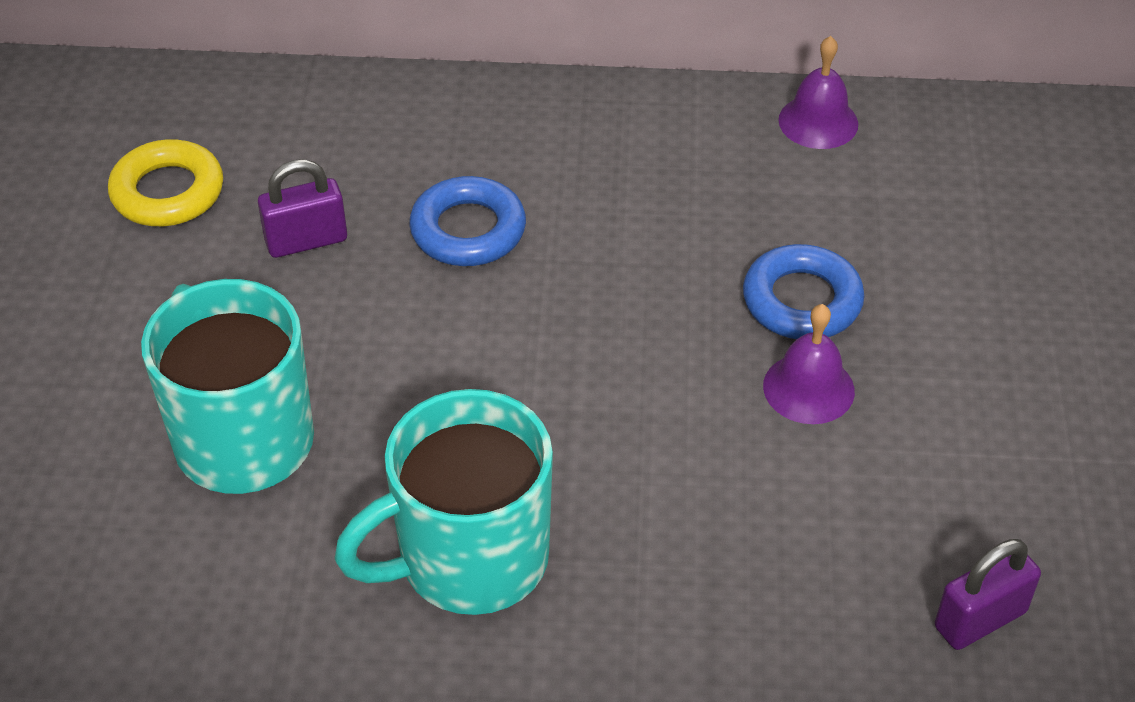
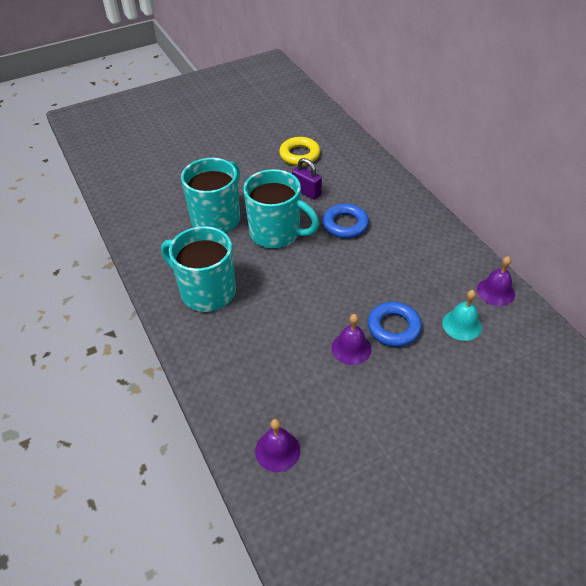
camera: 60 degrees right, 0 degrees up
(392, 353) = (276, 233): none -> turquoise mug
(861, 207) = (462, 325): none -> turquoise bell
(980, 619) = (277, 450): purple padlock -> purple bell

